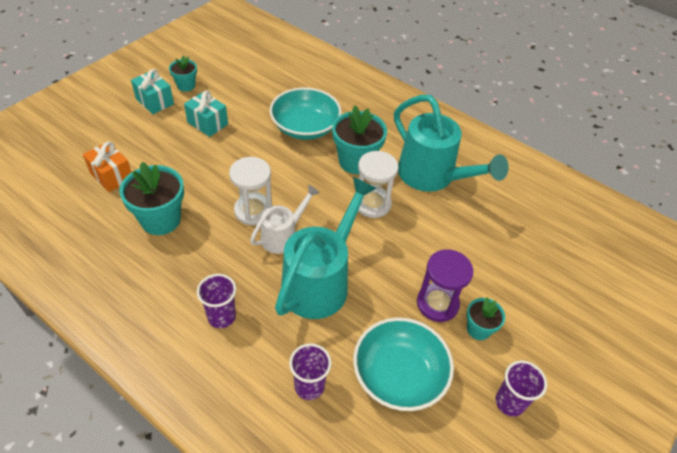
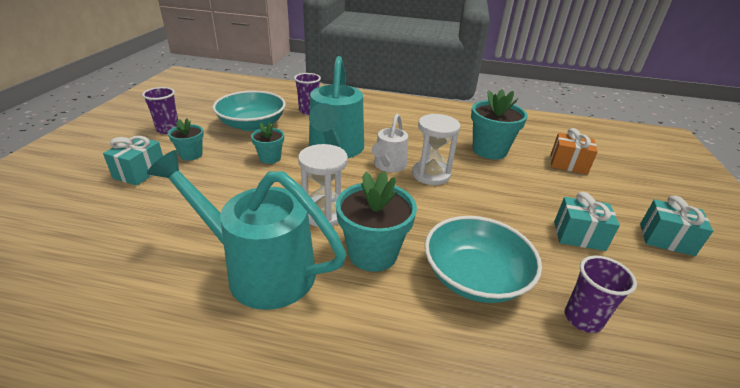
camera: 155 degrees right, 15 degrees down
(186, 85) = (682, 276): turquoise flower pot -> turquoise flower pot (270, 158)
(221, 317) = (386, 121): purple cup -> purple cup (582, 319)
(437, 303) = (230, 160): purple hourglass -> none
(528, 315) = (140, 172): none -> turquoise gift

